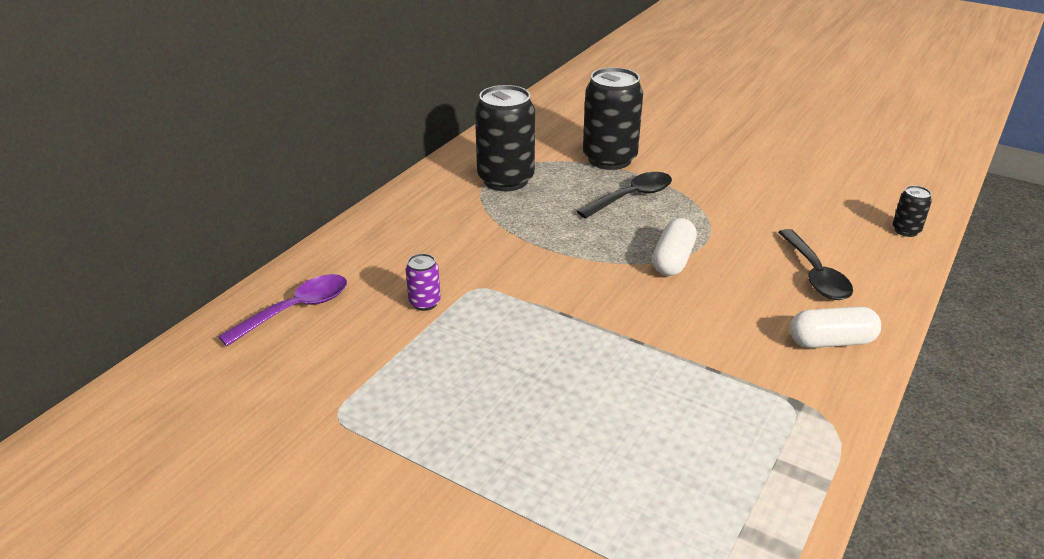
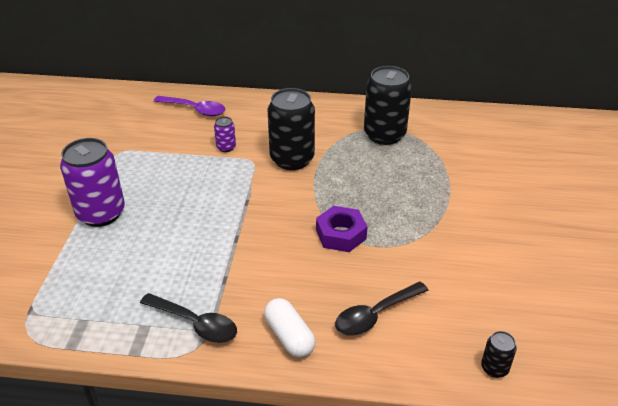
camera: 65 degrees right, 5 degrees up
(494, 467) = (101, 213): none -> purple can
(609, 159) = (457, 171): black can -> black can (292, 159)
(632, 197) = (411, 195): black spoon -> black spoon (196, 324)
(673, 260) = (341, 234): white capsule -> purple nut

